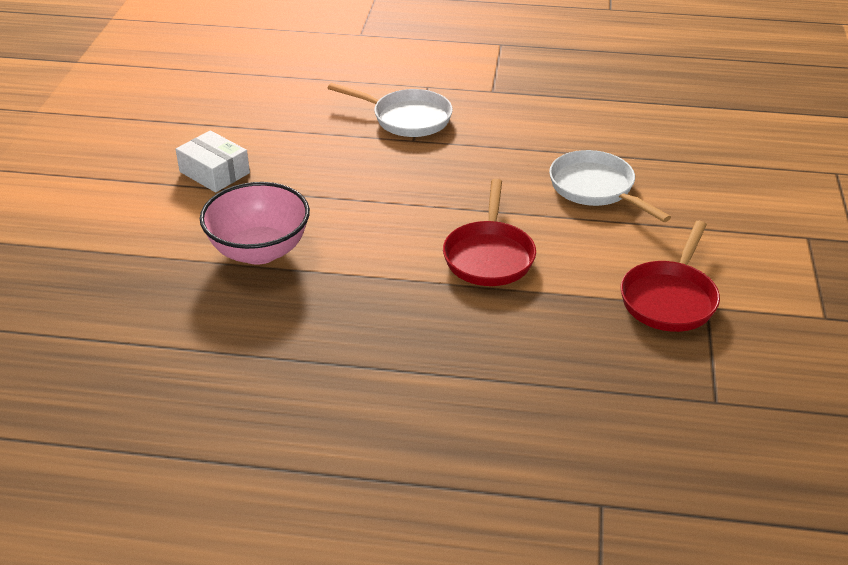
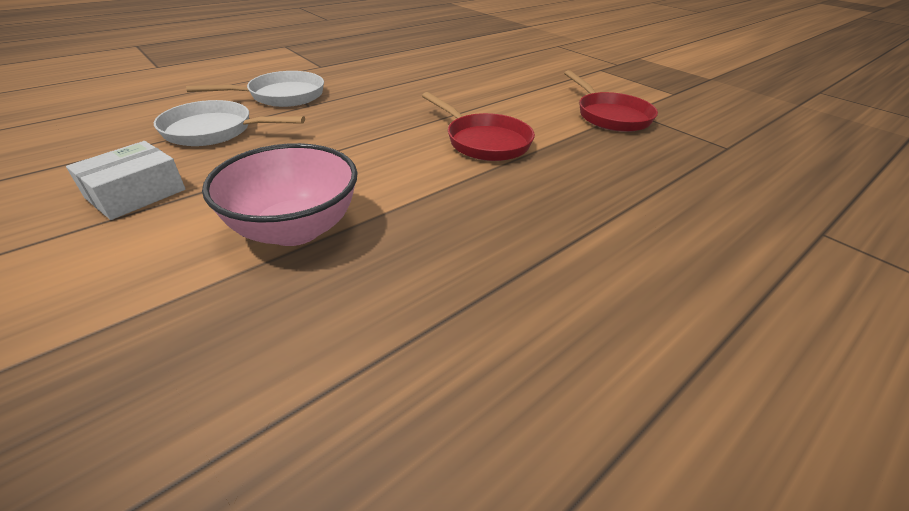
camera: 50 degrees left, 0 degrees up
(214, 172) = (136, 194): white box -> white box turned 45 degrees counterclockwise
(595, 188) = (473, 87): white pan -> white pan (214, 131)

